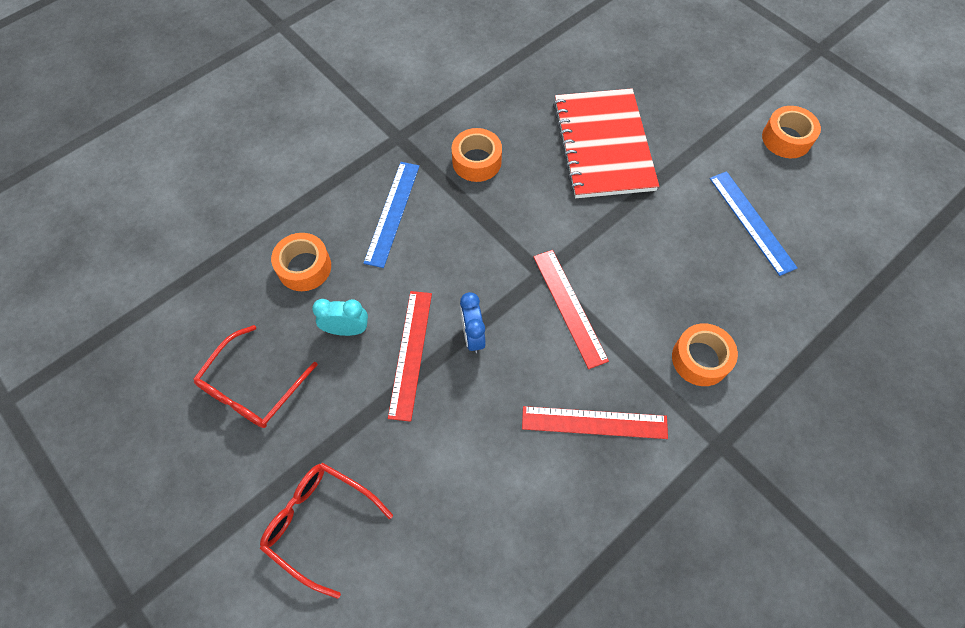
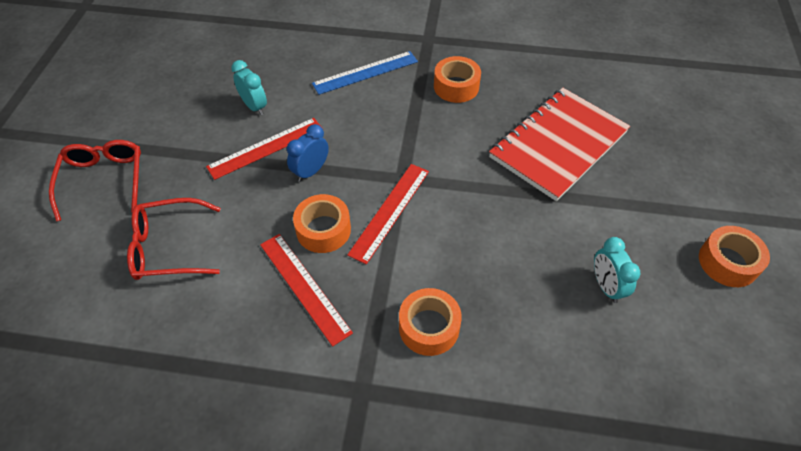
camera: 50 degrees right, 10 degrees down
(253, 387) = (175, 91): red glasses -> red glasses (169, 247)
(304, 267) = (281, 60): orange tape -> orange tape (323, 230)
(751, 222) = (606, 286): blue ruler -> turquoise clock

